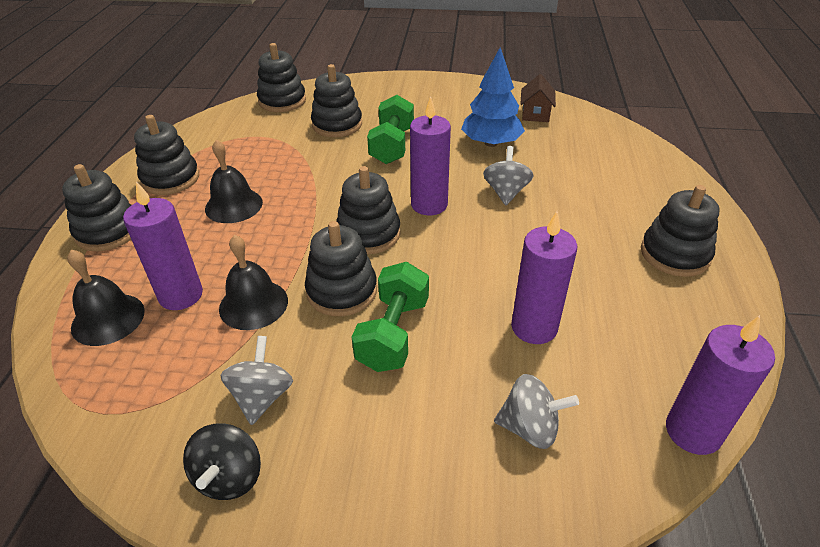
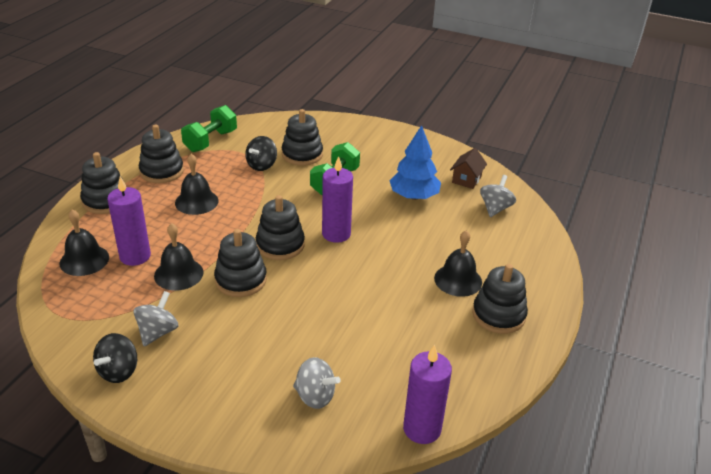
camera: 15 degrees right, 5 degrees down
(282, 101) = (270, 125): black stacking toy -> none
(295, 146) = (262, 165): none -> black spinning top
(393, 333) = (260, 316): green dumbbell -> green dumbbell (210, 141)
(506, 192) = (400, 238): grey spinning top -> grey spinning top (495, 208)
(534, 327) = (358, 337): purple candle -> none
(602, 225) = (458, 280): none -> black bell

